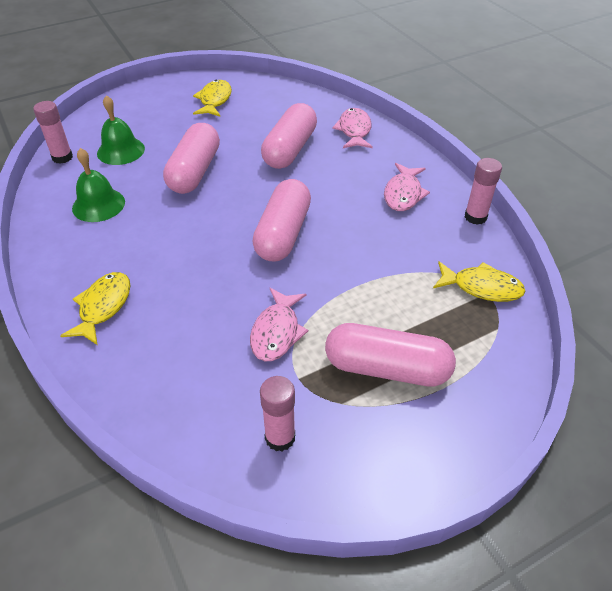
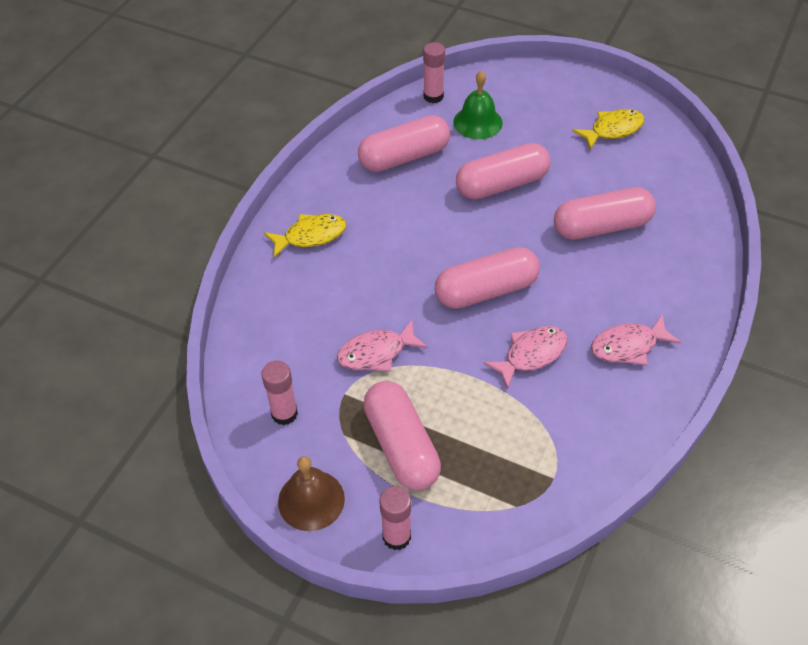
camera: 55 degrees right, 5 degrees up
(98, 205) = (404, 157): green bell -> pink capsule
(354, 130) = (685, 255): pink fish -> pink fish (531, 355)
(394, 469) = (311, 500): none -> brown bell
(475, 217) = (653, 421): pink glue stick -> pink glue stick (396, 536)
(481, 287) = (557, 471): yellow fish -> none

